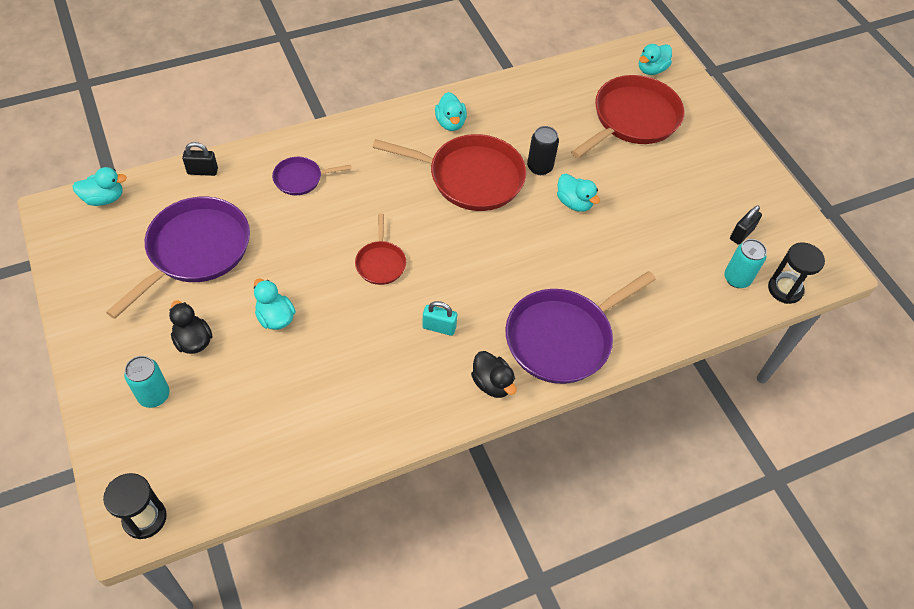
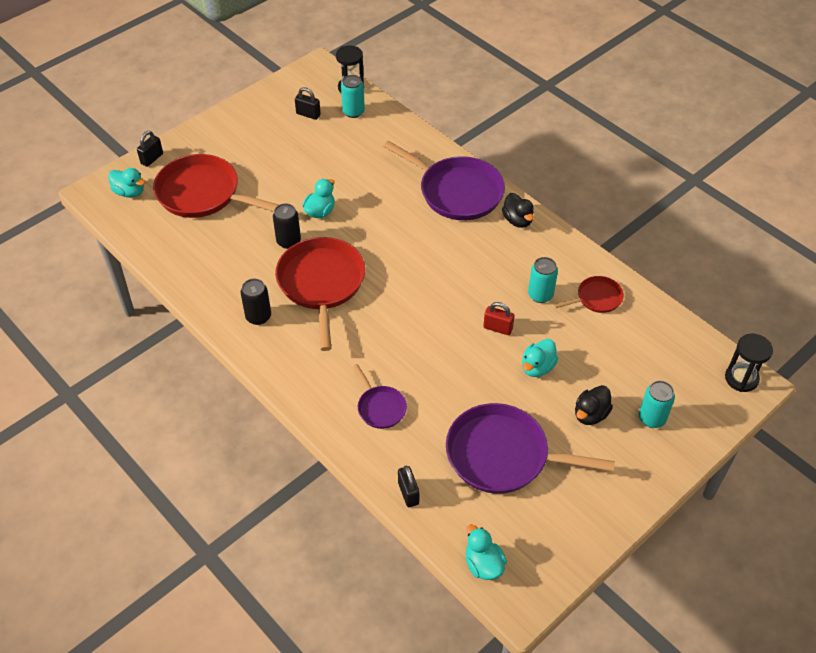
camera: 105 degrees left, 5 degrees down
(343, 302) = (497, 328): none -> red padlock
(368, 360) = (540, 295): none -> turquoise can
(380, 263) = (446, 317): red pan -> red pan (597, 298)
(439, 327) = (487, 262): turquoise padlock -> none
(450, 123) = (258, 317): turquoise duck -> black can
(492, 383) = (517, 220): black duck -> black duck turned 120 degrees clockwise
(697, 93) = (152, 159): none -> black padlock

